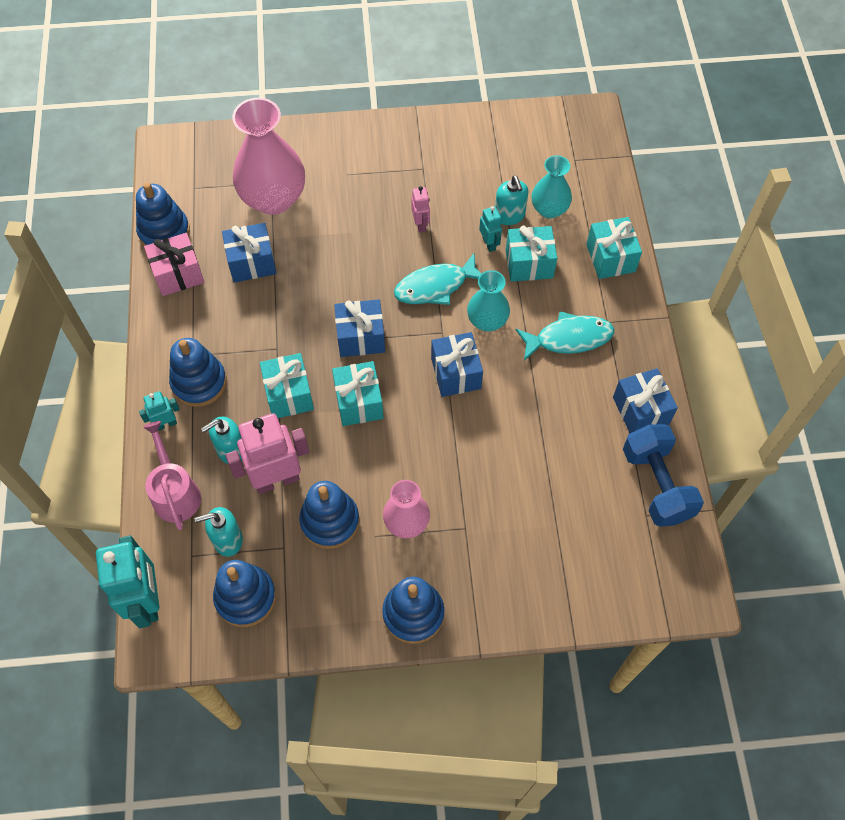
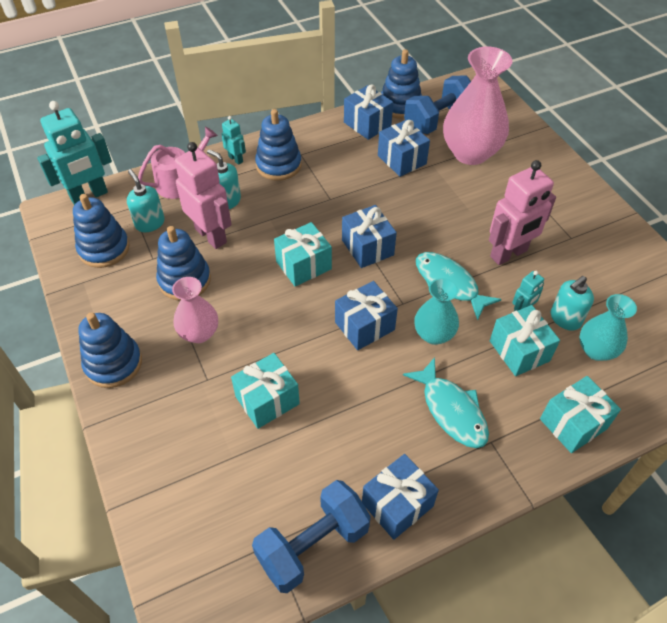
camera: 70 degrees right, 10 degrees down
(178, 274) = (367, 124): pink gift -> blue gift
(208, 207) = (438, 120): none -> blue dumbbell
(289, 394) = (291, 219): turquoise gift -> turquoise gift (267, 400)
(421, 224) = (509, 254): pink robot -> pink robot, size x2.04

